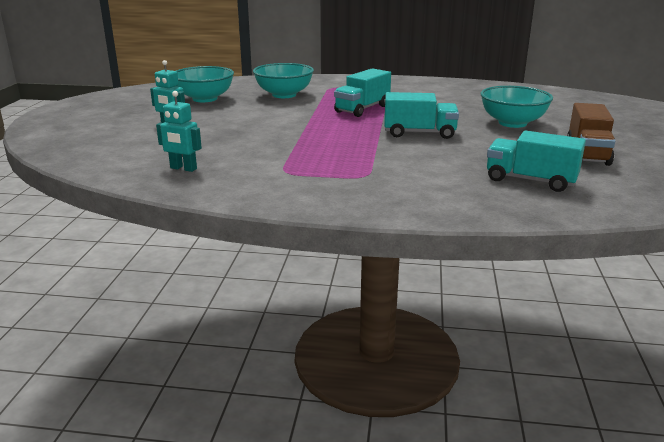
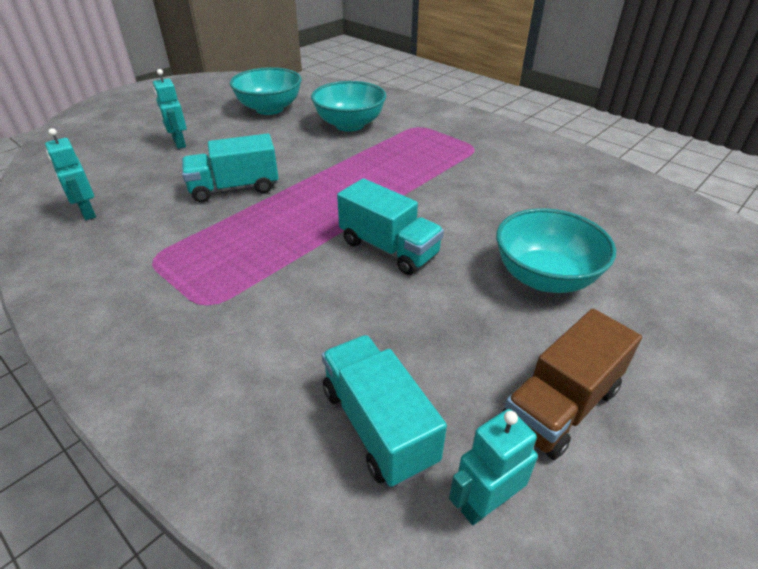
camera: 35 degrees right, 15 degrees up
(362, 109) = (393, 176): turquoise truck -> turquoise truck (235, 188)
(607, 183) = (485, 503): none -> turquoise robot

